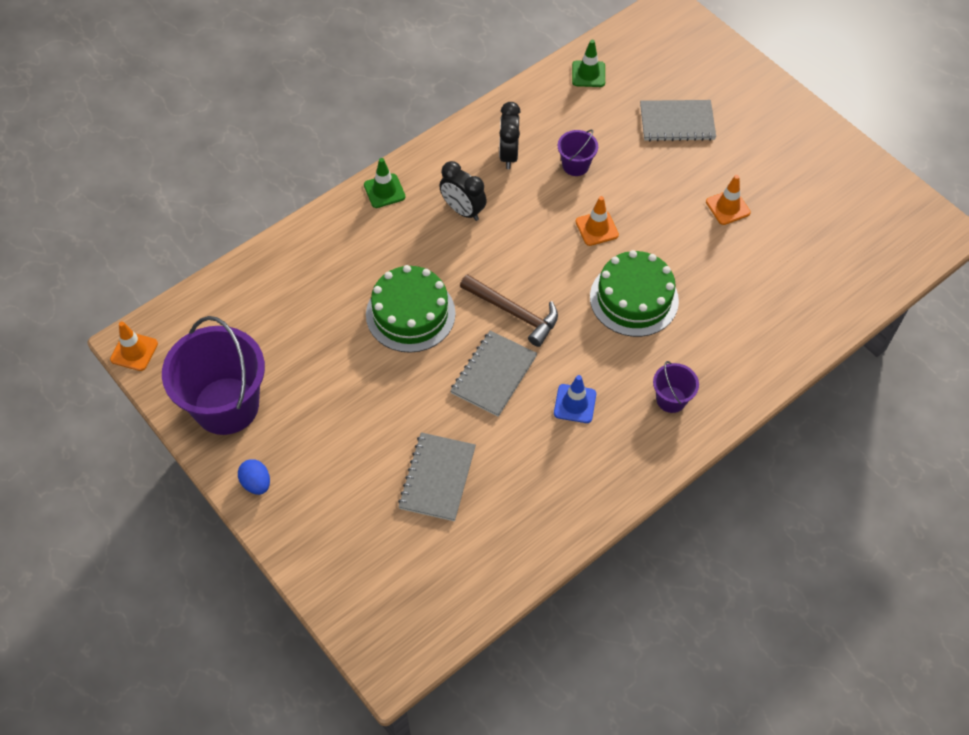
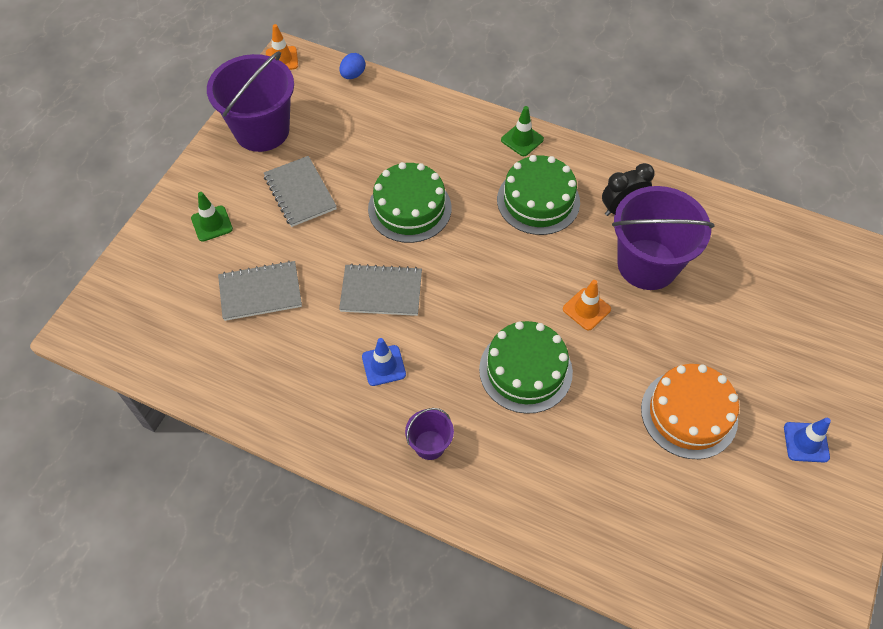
camera: 65 degrees right, 0 degrees up
(256, 483) = (203, 177): blue egg -> blue egg (353, 75)
(463, 210) = (538, 201): black clock -> green cake
(514, 313) = (453, 281): brown hammer -> none
(575, 165) = (647, 264): purple bucket -> purple bucket, size x2.15
(588, 74) = (763, 233): green traffic cone -> green traffic cone (212, 223)
(677, 122) = (763, 329): grey notebook -> grey notebook (300, 193)
(727, 207) = (689, 414): orange traffic cone -> orange cake
(785, 148) = (806, 442): none -> blue traffic cone

